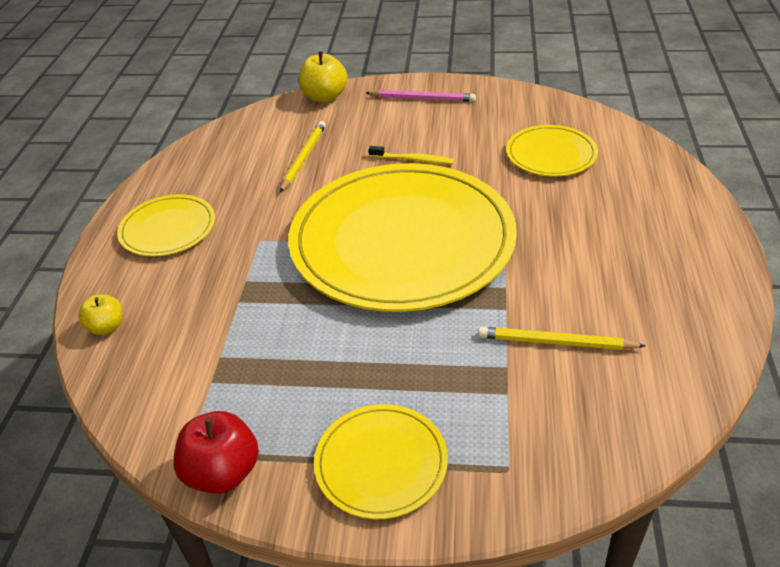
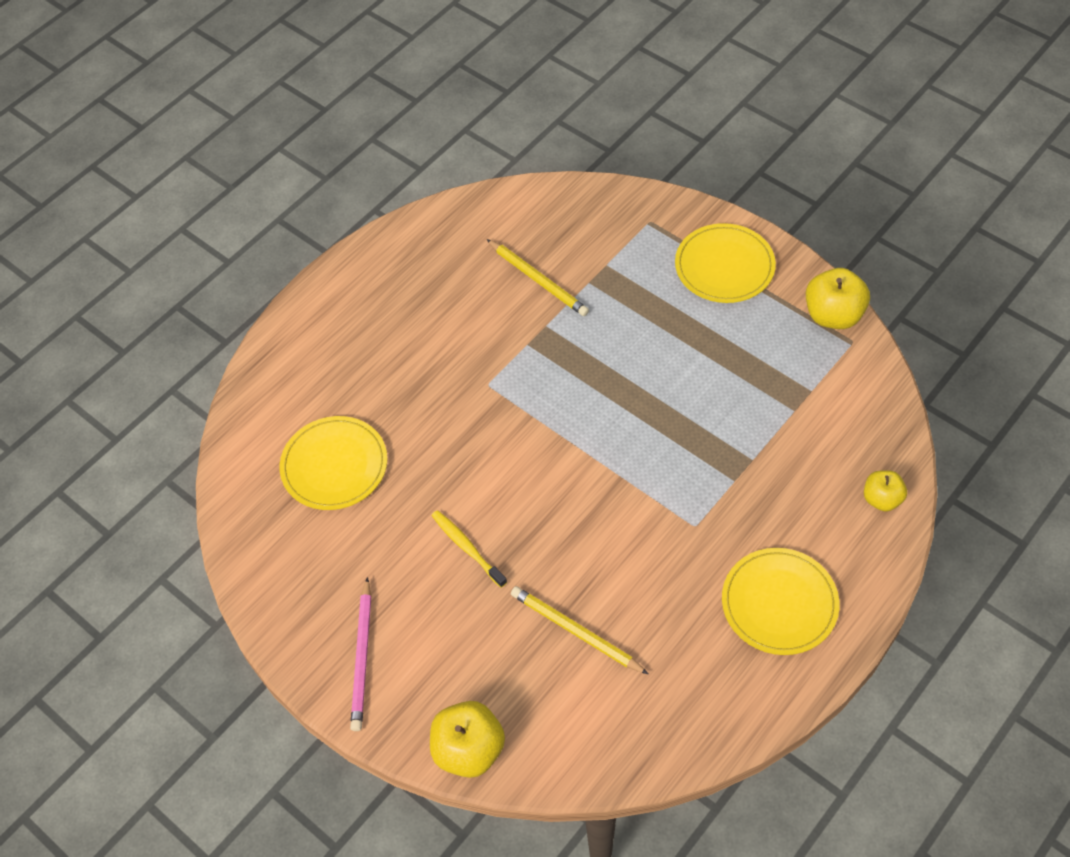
camera: 145 degrees left, 15 degrees up
(223, 472) = (833, 315): red apple -> yellow apple
(303, 158) = (576, 632): yellow pencil -> yellow pencil turned 75 degrees clockwise
(402, 241) = (567, 442): yellow plate -> none
(422, 98) = (363, 657): pink pencil -> pink pencil turned 135 degrees counterclockwise

